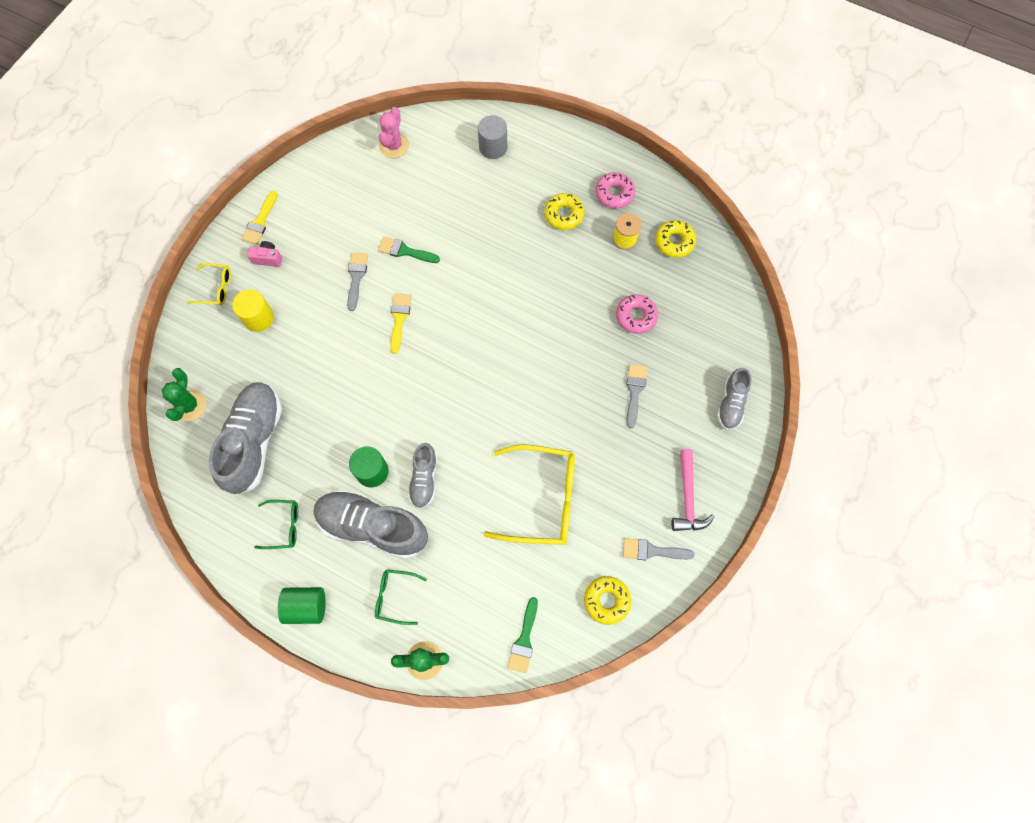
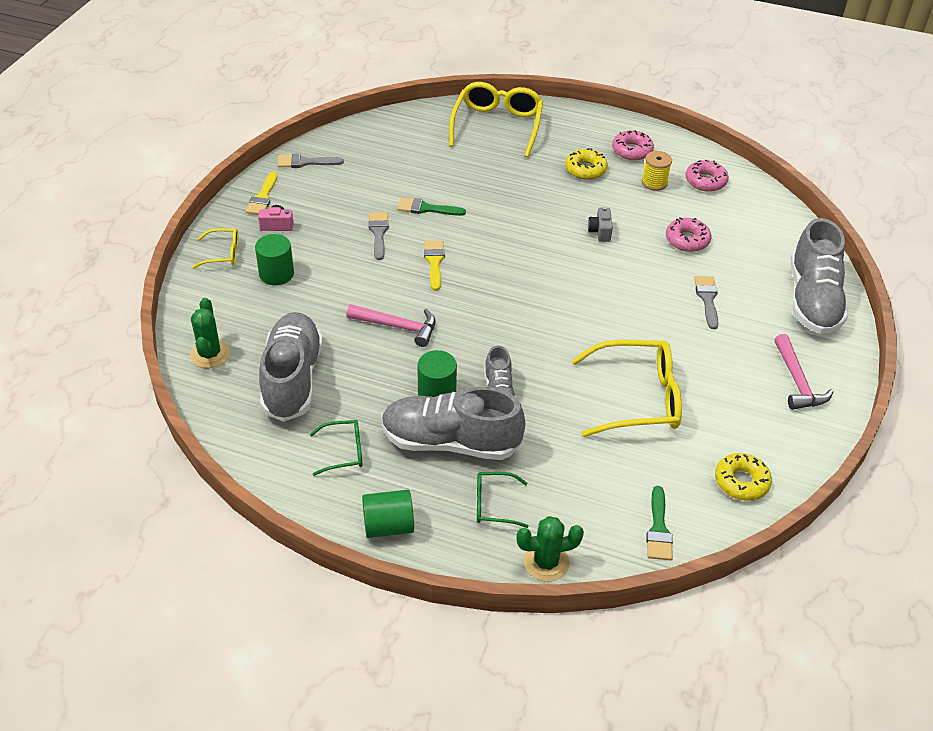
camera: 10 degrees left, 25 degrees down
(258, 318) = (276, 274): yellow cylinder -> green cylinder
(353, 392) = (397, 327): none -> pink hammer
(394, 146) = (394, 131): pink cactus -> none
(493, 147) = (497, 126): grey cylinder -> yellow glasses
(558, 297) = (600, 231): none -> grey camera
(652, 551) = (776, 431): grey brush -> grey brush (305, 162)
(674, 242) = (705, 181): yellow donut -> pink donut
(731, 404) = (812, 300): grey shoe -> grey shoe, size x1.85

